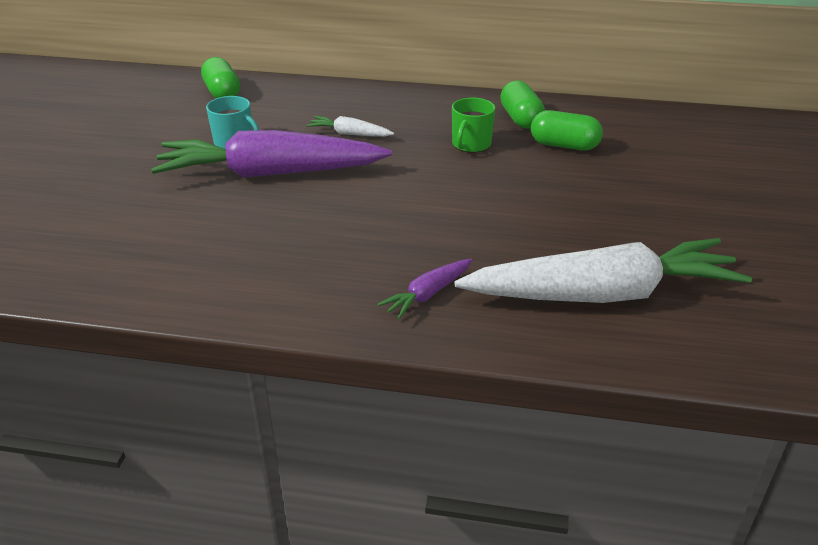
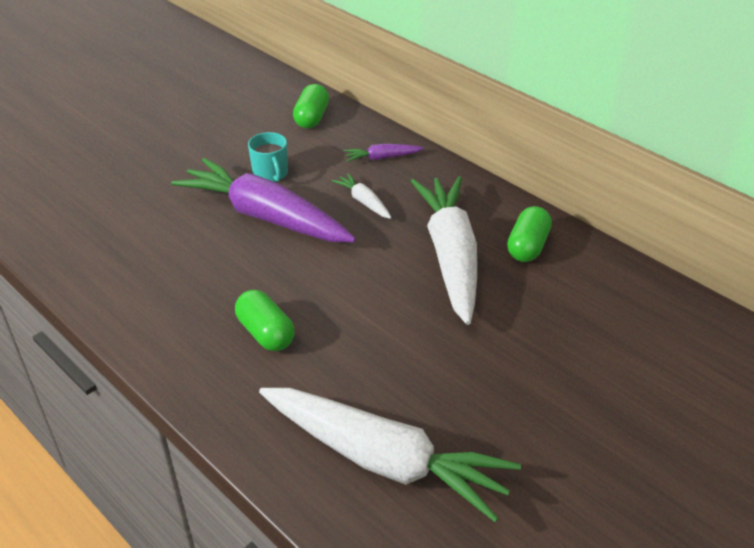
camera: 35 degrees right, 5 degrees up
(428, 294) = (256, 386): purple carrot -> purple carrot (382, 158)
(471, 144) = (450, 256): green mug -> white carrot
(564, 146) = (532, 294): green capsule -> green capsule (265, 333)

